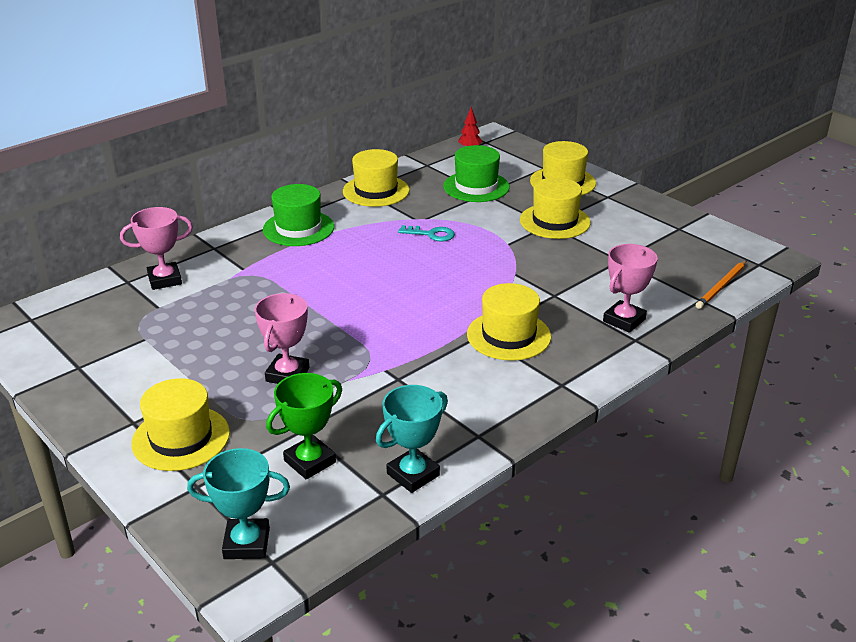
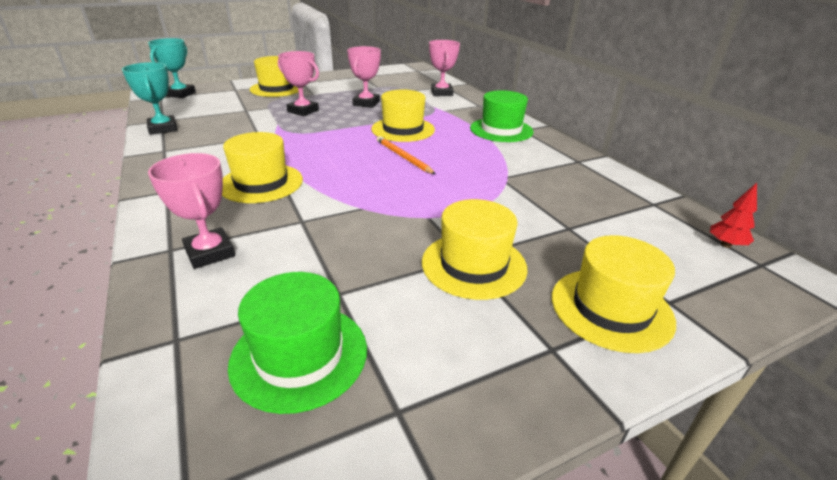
camera: 105 degrees right, 0 degrees up
(234, 330) = (366, 103): none -> pink trophy
(310, 461) = (216, 109): green trophy -> none
(376, 191) = (575, 167): yellow hat -> yellow hat (403, 129)
(431, 234) = (469, 179): turquoise key -> none
(476, 187) = (589, 225): green hat -> green hat (299, 355)
(721, 287) = (179, 383): orange pencil -> orange pencil (403, 157)

